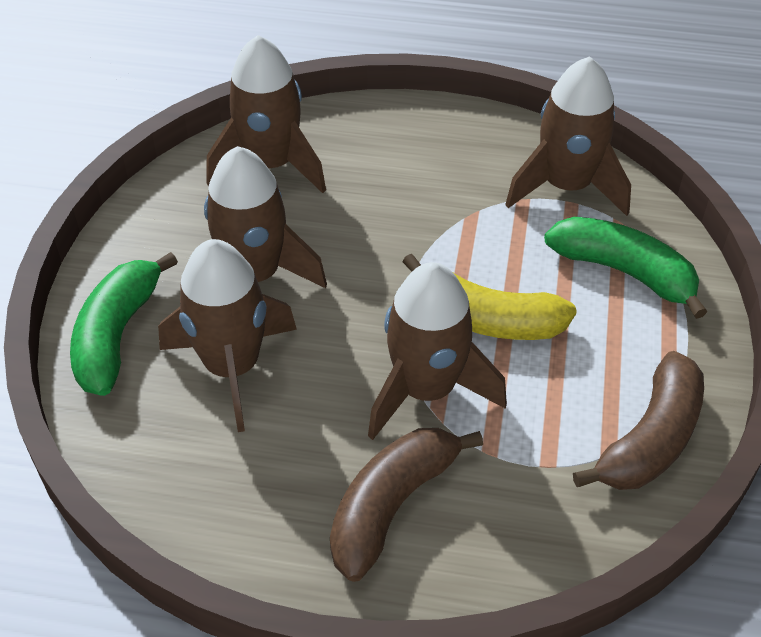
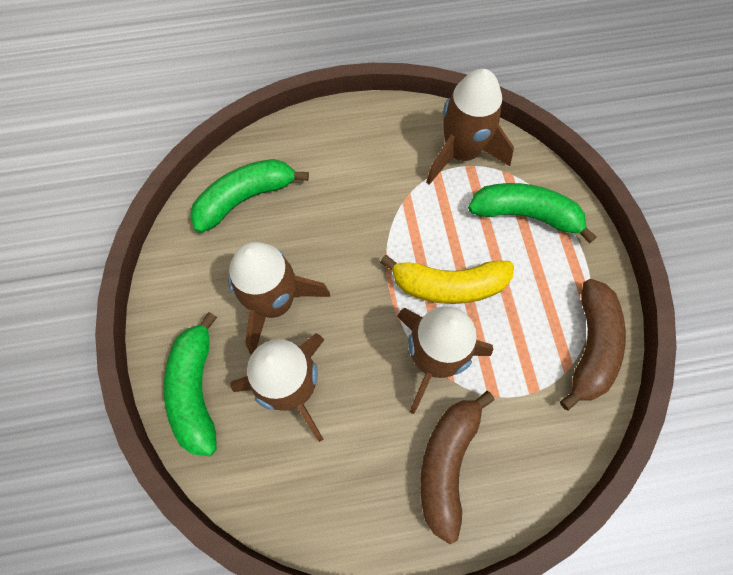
camera: 20 degrees left, 20 degrees up
(271, 165) = (246, 198): brown rocket -> green banana

